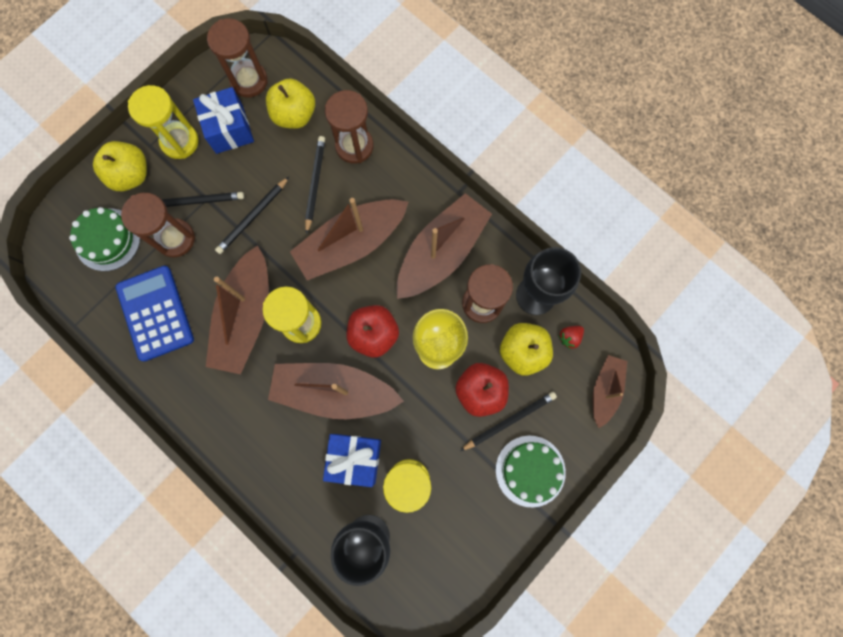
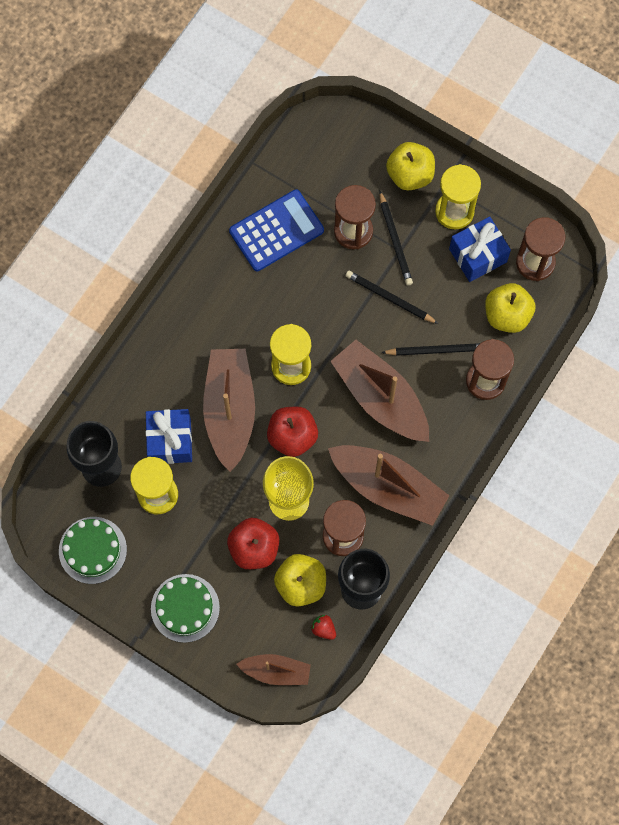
camera: 80 degrees right, 5 degrees down
(107, 239) = (340, 170): green cake -> green cake (92, 550)
(246, 317) = (288, 313): brown boat -> none
(509, 421) = (230, 581): black pencil -> none

